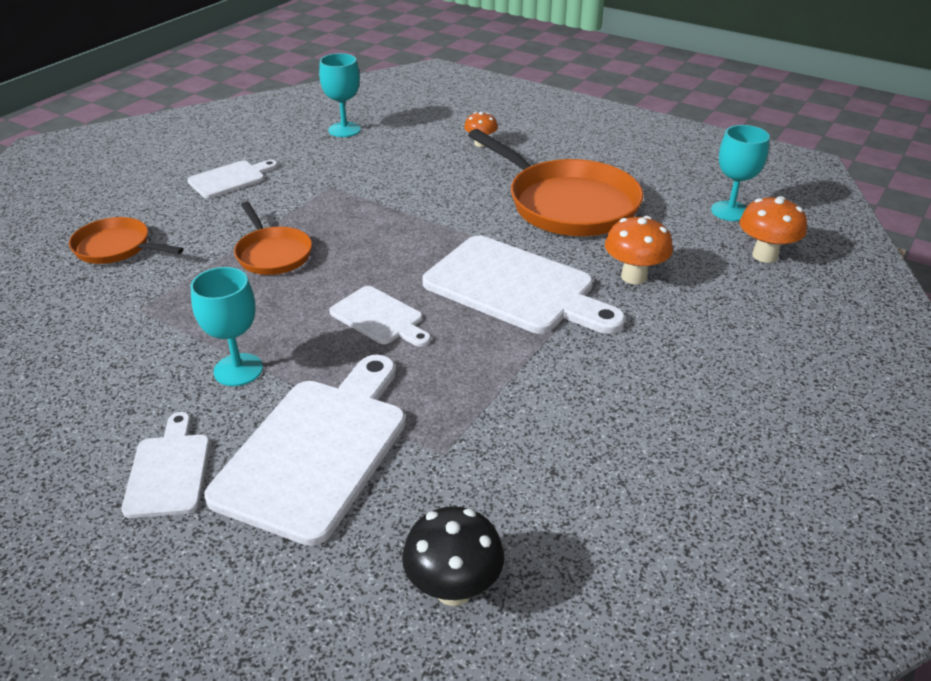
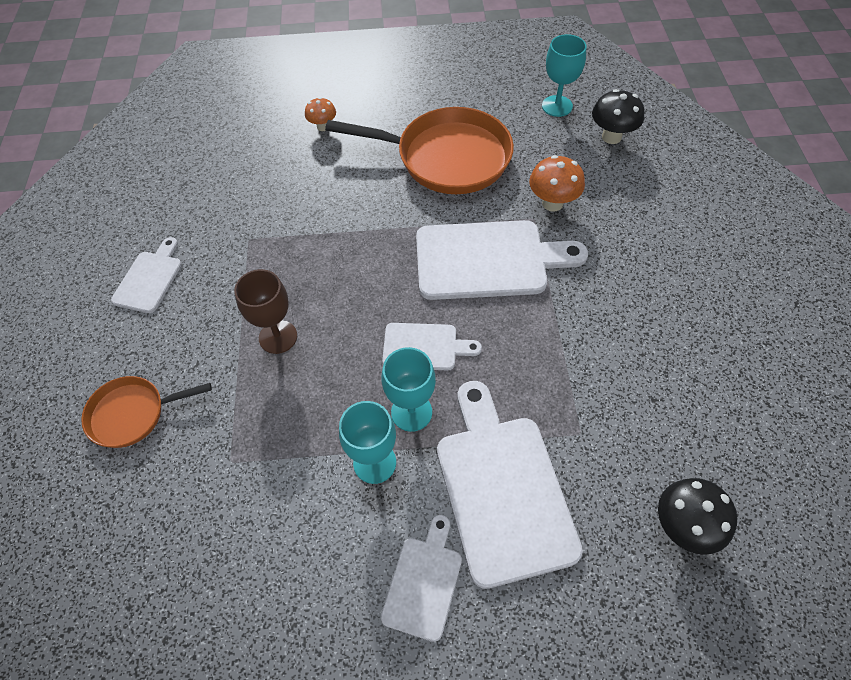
camera: 35 degrees left, 20 degrees up
(169, 471) = (423, 582): white cutting board -> white cutting board turned 60 degrees clockwise
(273, 254) = (278, 337): orange pan -> brown goblet
(344, 130) = (192, 168): turquoise goblet -> turquoise goblet (411, 412)
(765, 255) = (611, 137): orange mushroom -> black mushroom

